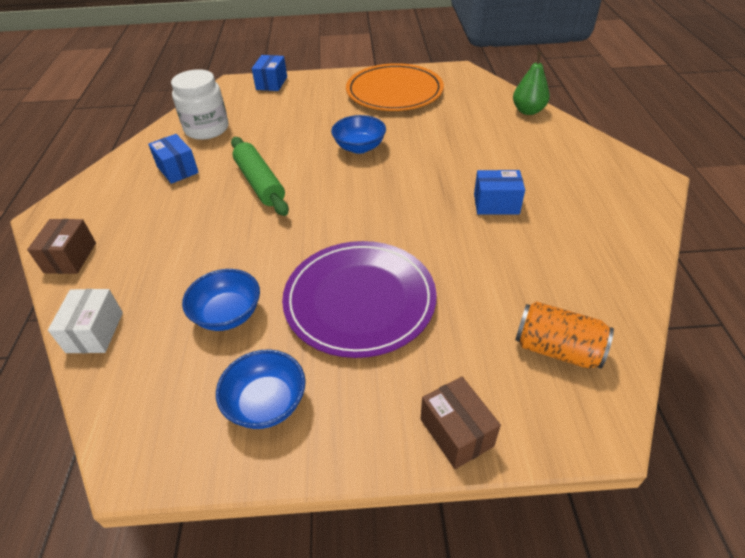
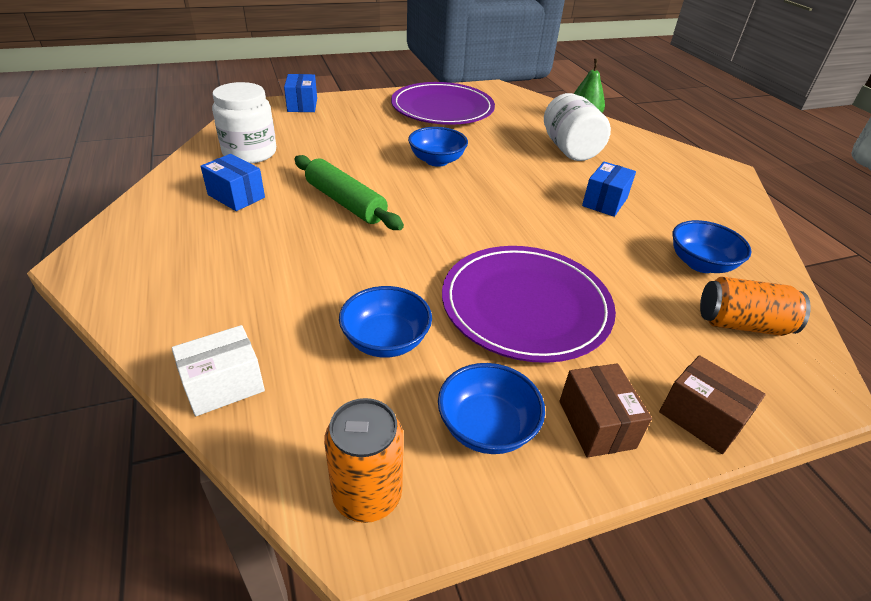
camera: 20 degrees left, 5 degrees down
(70, 257) = (142, 304): brown box -> brown box (596, 424)
(95, 332) = (224, 385): white box -> white box turned 75 degrees clockwise
(150, 438) = (367, 495): none -> orange can
(394, 91) = (442, 108): orange plate -> purple plate
(494, 143) = (569, 149): none -> white jar
(496, 204) = (605, 202): blue box -> blue box turned 45 degrees counterclockwise
(554, 281) = (700, 264): none -> blue bowl

